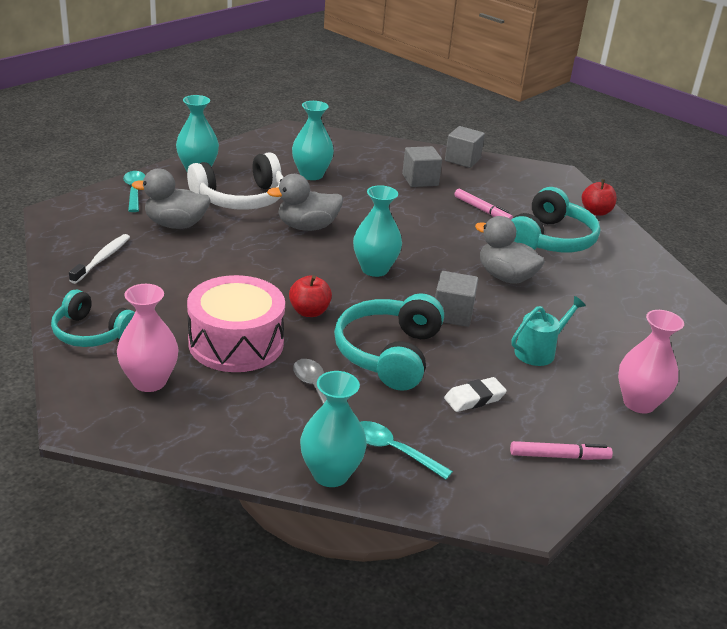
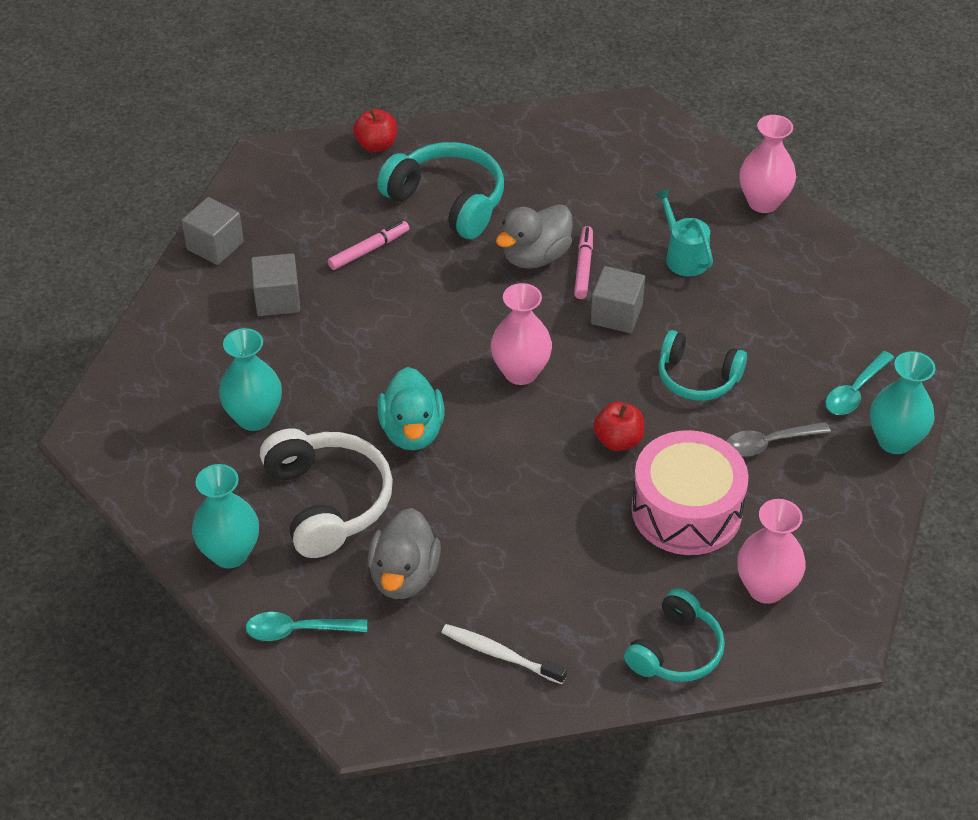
camera: 80 degrees left, 15 degrees up
(307, 227) = (412, 431): grey duck -> turquoise duck
(374, 269) = (520, 372): turquoise vase -> pink vase
(389, 354) = (697, 377): turquoise headphones -> turquoise headphones, size x0.66
(474, 398) = (768, 320): white eraser -> none
(559, 456) = (848, 275): pink marker -> pink marker (583, 267)

